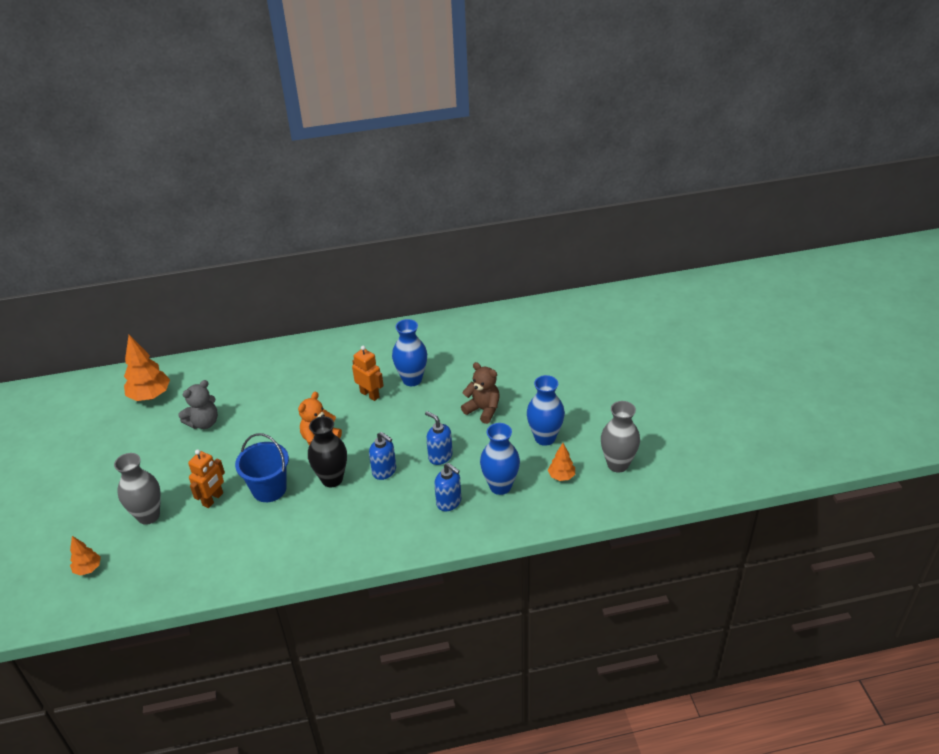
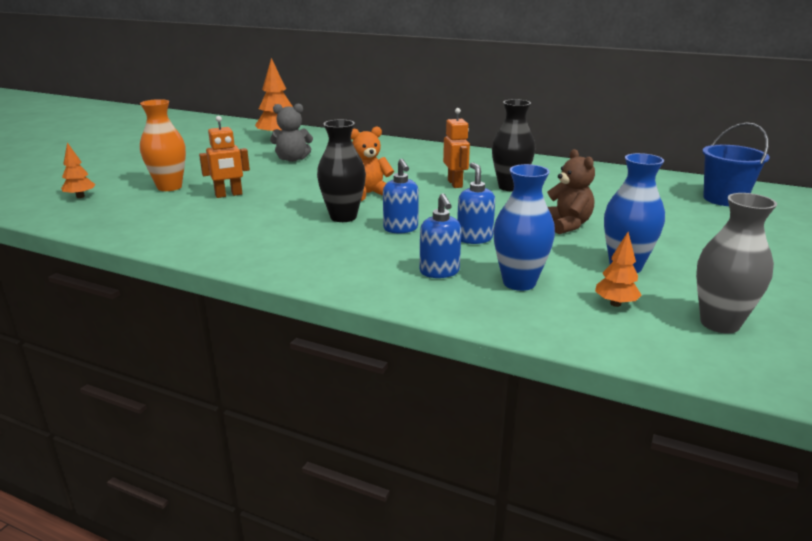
camera: 35 degrees right, 15 degrees down
(148, 516) = (169, 187): grey vase -> orange vase
(269, 489) = (280, 204): blue bucket -> blue bucket (724, 199)
(412, 379) = (510, 187): blue vase -> black vase

